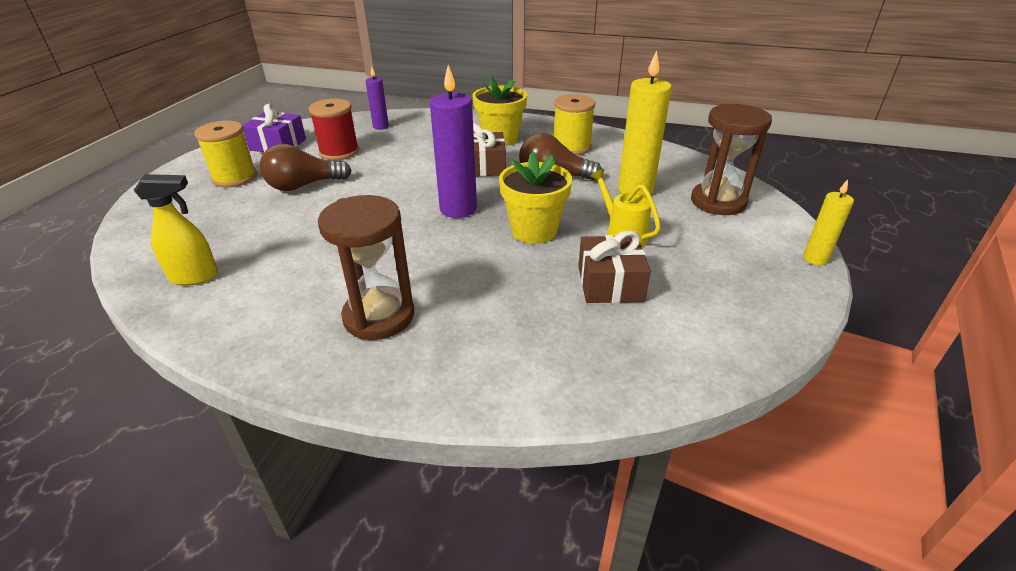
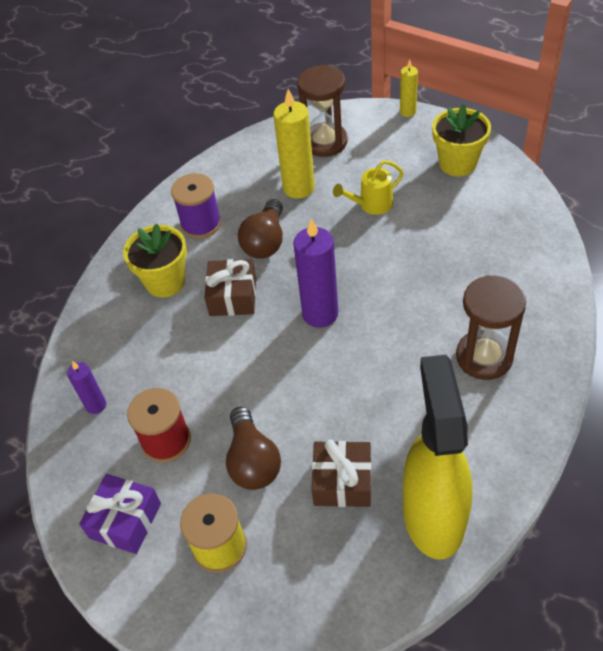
camera: 80 degrees left, 15 degrees up
(194, 277) = (433, 515): yellow spray bottle -> yellow spray bottle, size x1.99
(534, 231) = (363, 259): yellow flower pot -> yellow flower pot (457, 163)
(571, 147) = (201, 223): yellow spool -> purple spool
(610, 283) = (438, 219): brown gift -> brown gift (342, 482)

